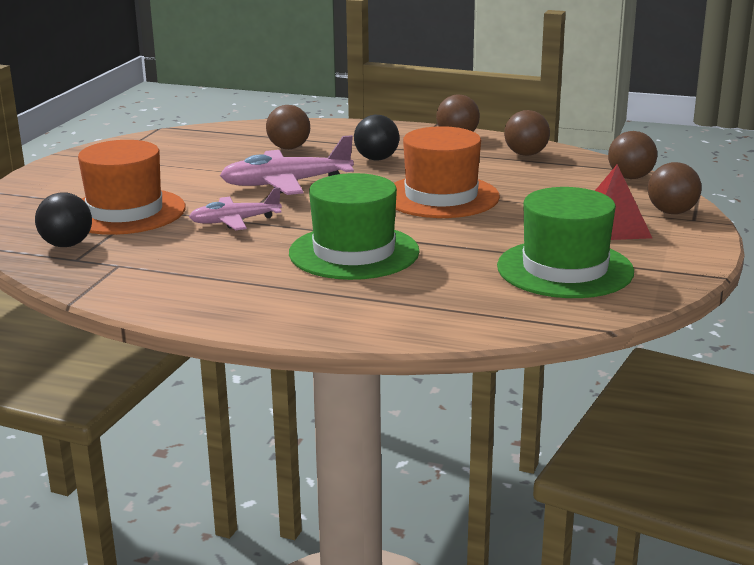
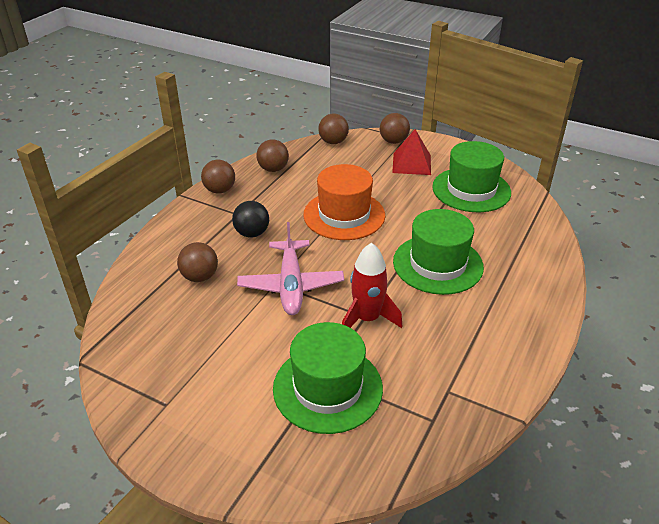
camera: 80 degrees left, 15 degrees up
(67, 245) = (400, 428): black ball -> none
(125, 212) = (327, 388): orange hat -> green hat
(234, 221) = (367, 319): pink plane -> red rocket

